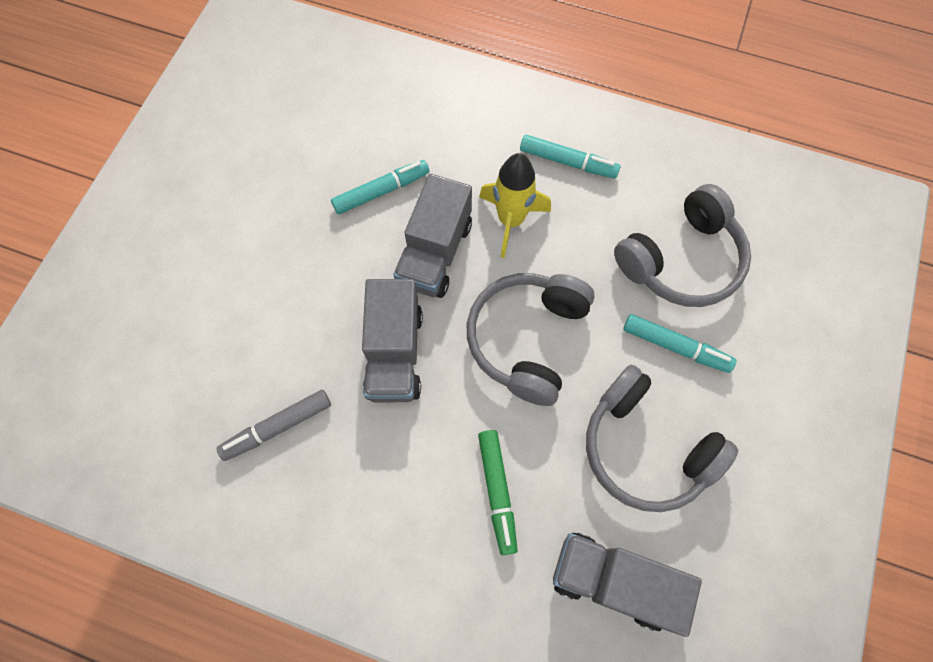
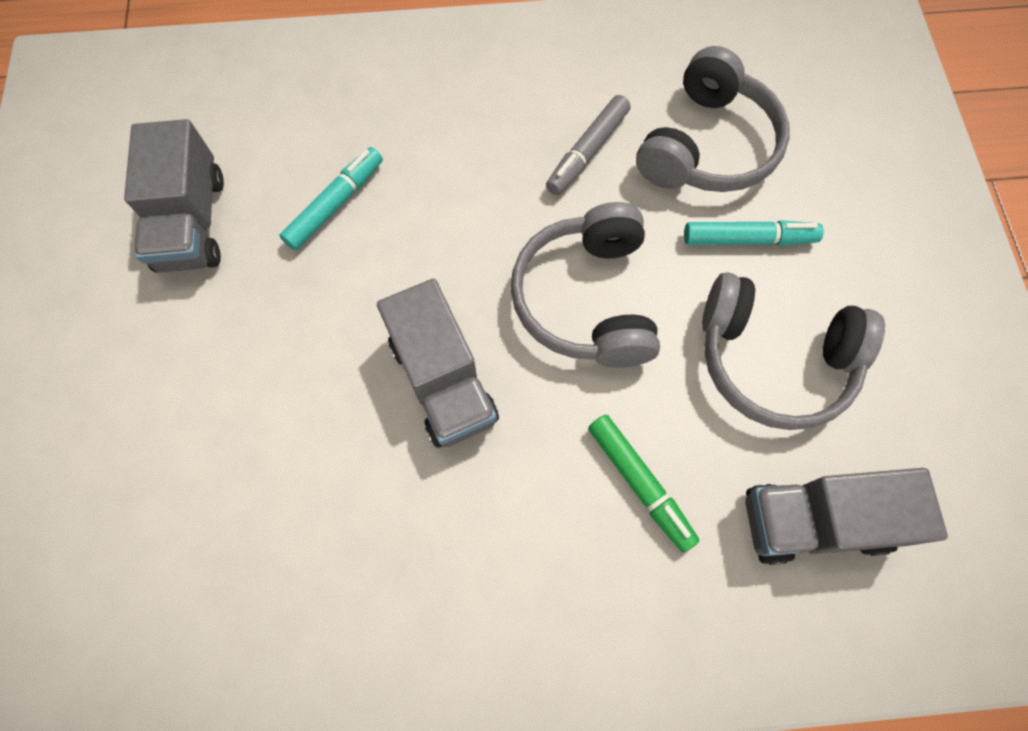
camera: 25 degrees left, 0 degrees up
(278, 427) = (343, 531): grey marker -> grey marker (587, 152)
(435, 253) = (434, 248): grey truck -> grey truck (192, 222)
(511, 220) = (502, 177): yellow rocket -> none
(568, 162) = (533, 90): turquoise marker -> none

